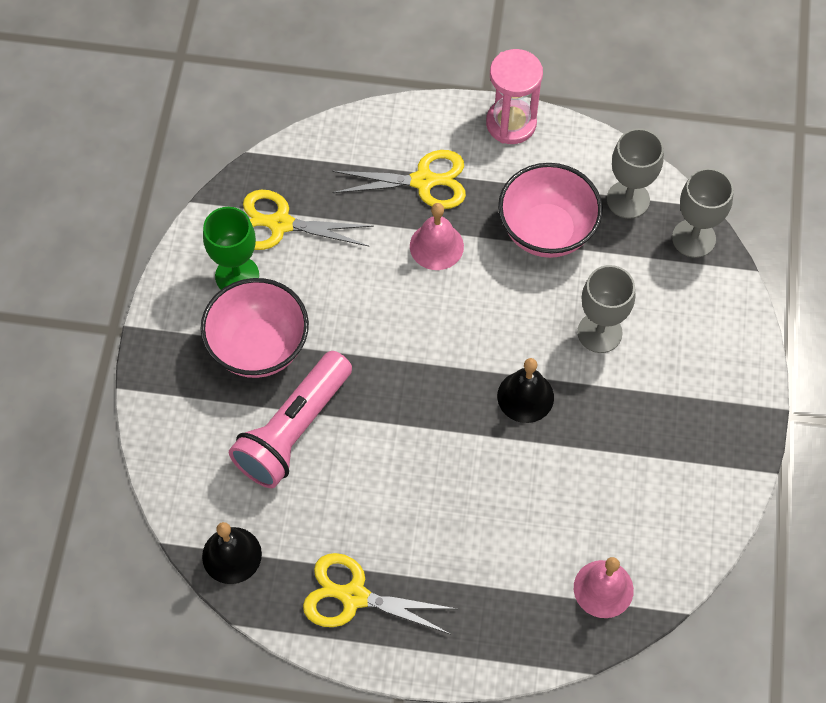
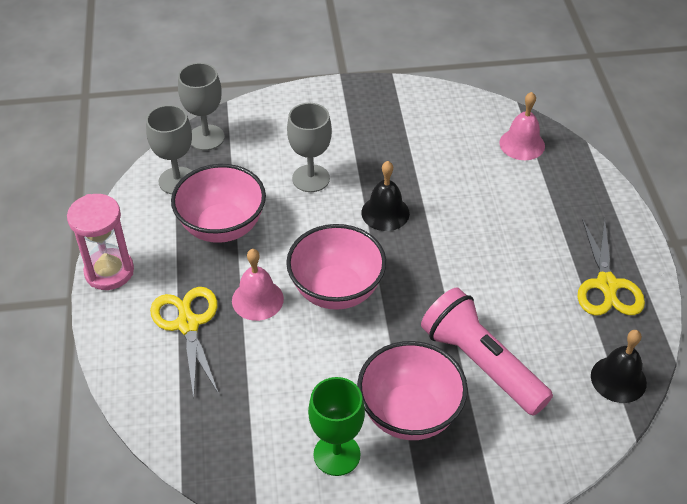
camera: 105 degrees left, 15 degrees down
(280, 224) = (265, 431): yellow scissors -> none
(293, 430) = (481, 363): pink flashlight -> pink flashlight turned 150 degrees counterclockwise
(427, 320) = (336, 290): none -> pink bowl

